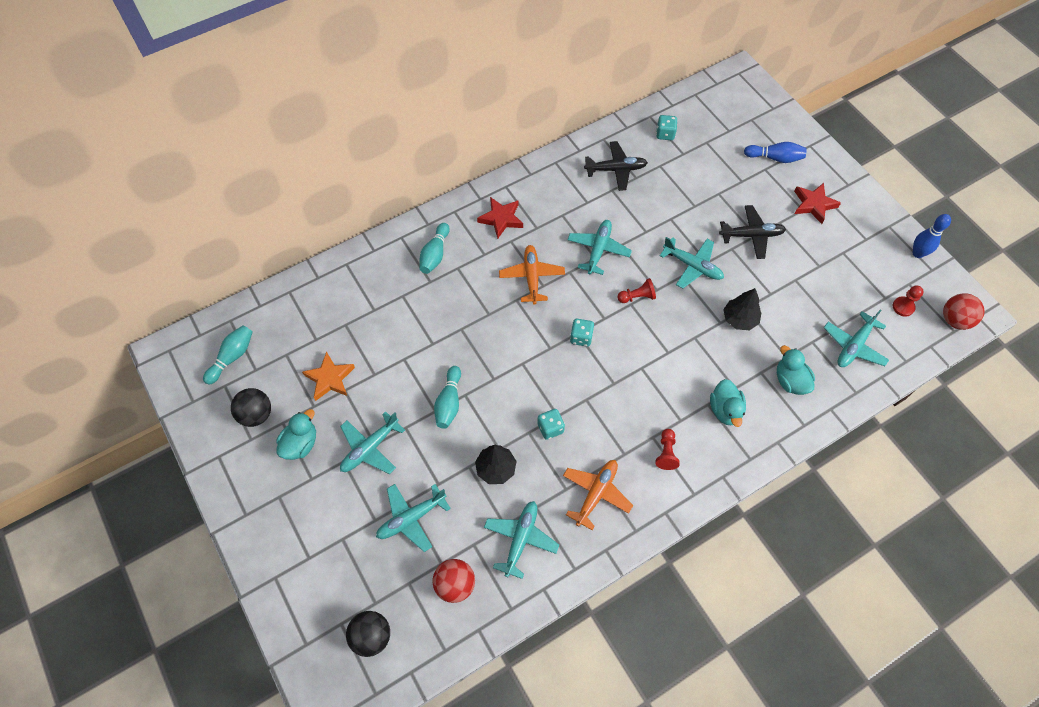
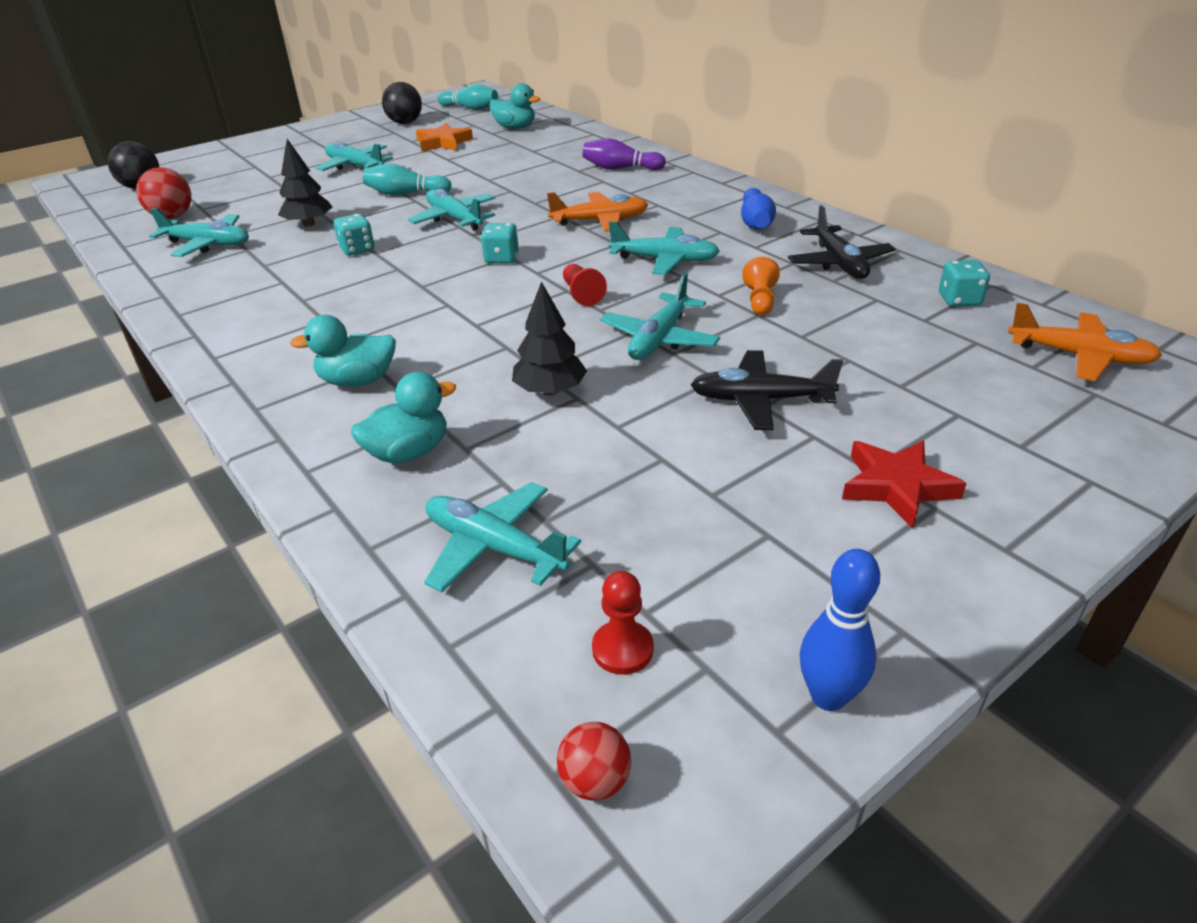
camera: 85 degrees right, 25 degrees down
(300, 444) = (368, 141): turquoise duck -> turquoise duck (515, 128)
(411, 518) = (263, 191): turquoise plane -> turquoise plane (454, 219)
(435, 254) = (620, 168): turquoise bowling pin -> purple bowling pin
(501, 219) = (693, 196): red star -> none
(596, 493) = (248, 284): orange plane -> orange plane (1080, 356)
(655, 215) = (760, 300): none -> orange pawn
(666, 453) = (293, 331): red pawn -> none
(751, 235) = (760, 400): black plane -> black plane turned 105 degrees clockwise
(775, 158) = (1003, 427): blue bowling pin -> blue bowling pin (755, 222)
(954, 320) = (595, 780): red ball -> red ball, size x0.62

